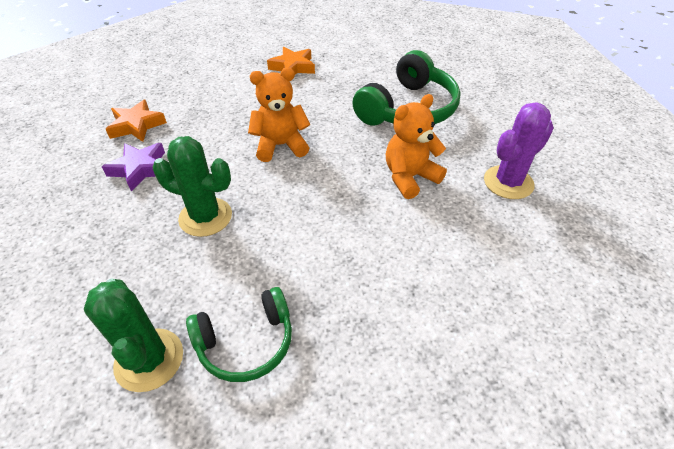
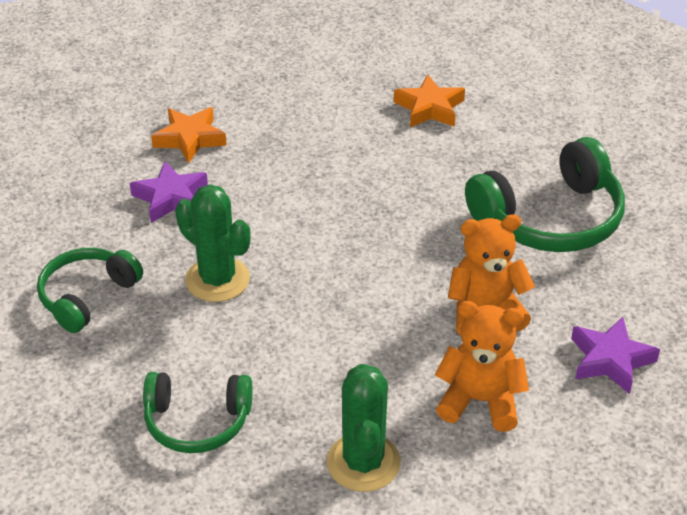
camera: 25 degrees right, 5 degrees down
(99, 266) = (87, 296): none -> green headphones
(149, 360) = (100, 403): green cactus -> green cactus (363, 462)
(280, 146) = (349, 219): orange teddy bear -> orange teddy bear (480, 401)
(508, 182) = (610, 360): purple cactus -> purple star

